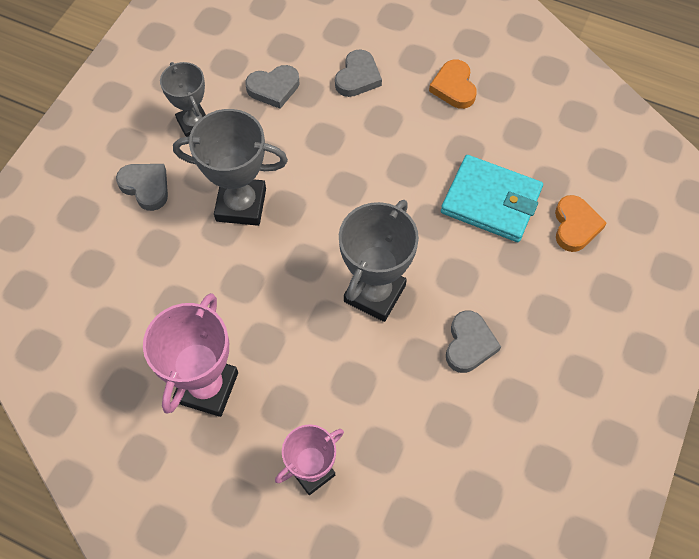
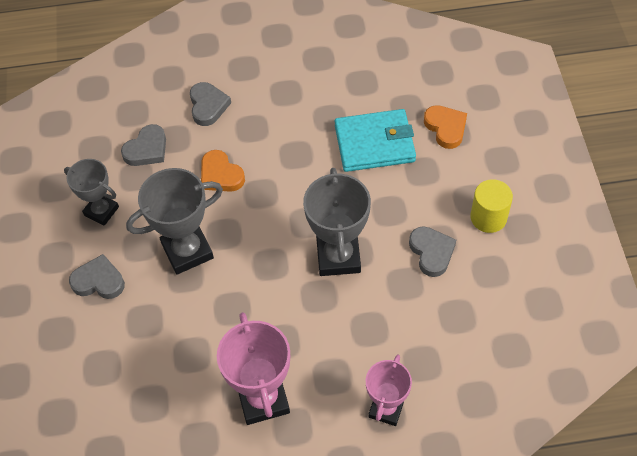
camera: 30 degrees left, 5 degrees down
(454, 87) = (287, 75): orange heart -> orange heart (220, 175)
(553, 343) = (488, 217): none -> yellow cylinder

